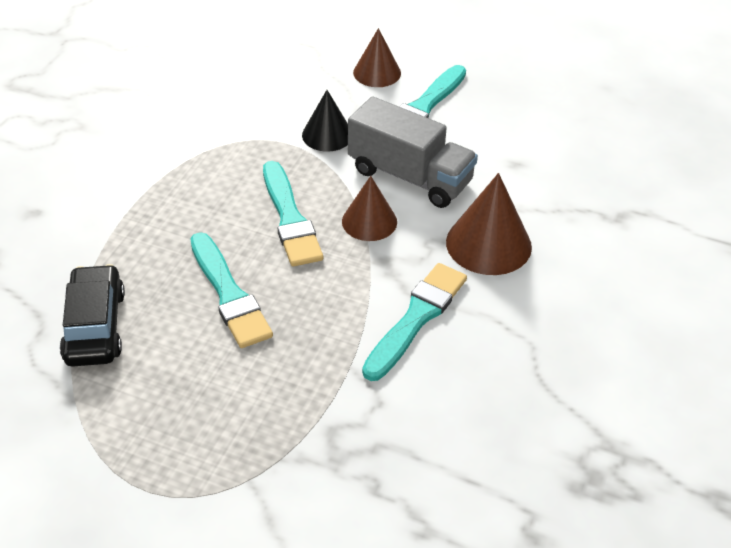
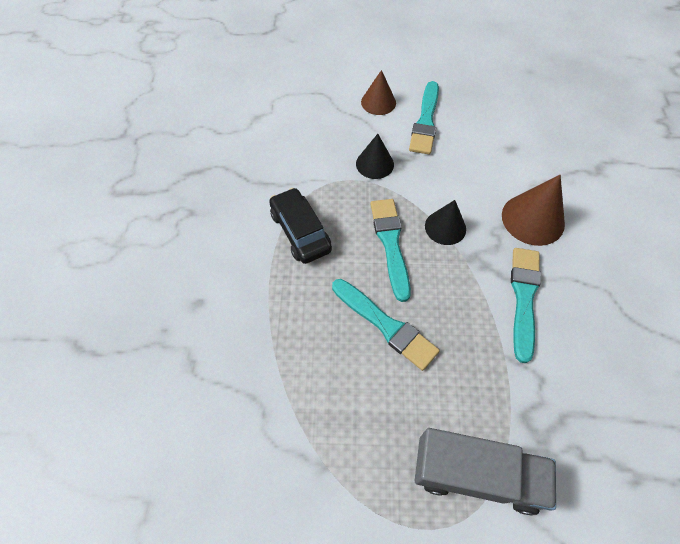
camera: 20 degrees left, 15 degrees up
(95, 326) = (304, 392): black car -> black car (300, 231)
(290, 219) = (390, 243): turquoise brush -> turquoise brush turned 150 degrees counterclockwise
(369, 221) = (445, 227): brown cone -> black cone
(410, 176) = (450, 181): grey truck -> grey truck (476, 474)

